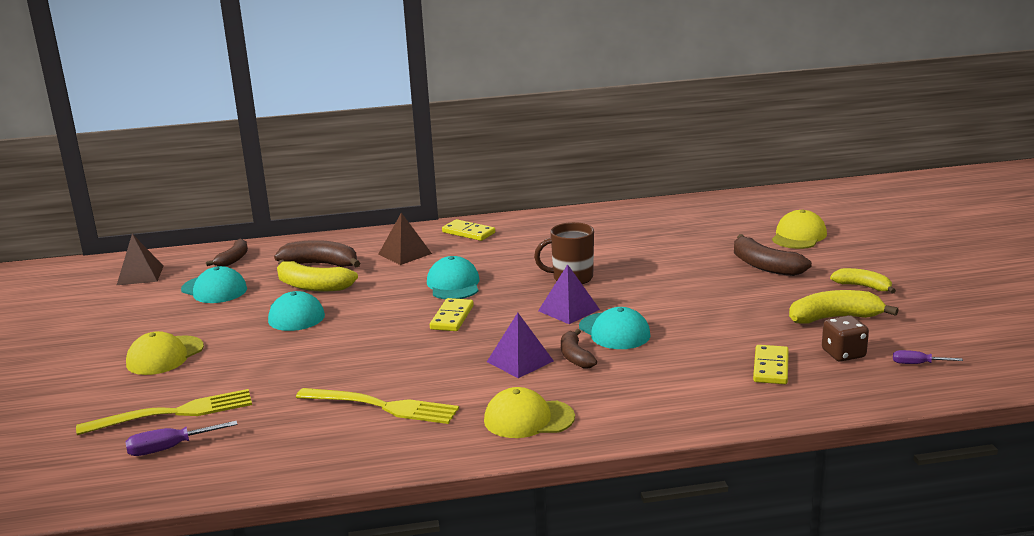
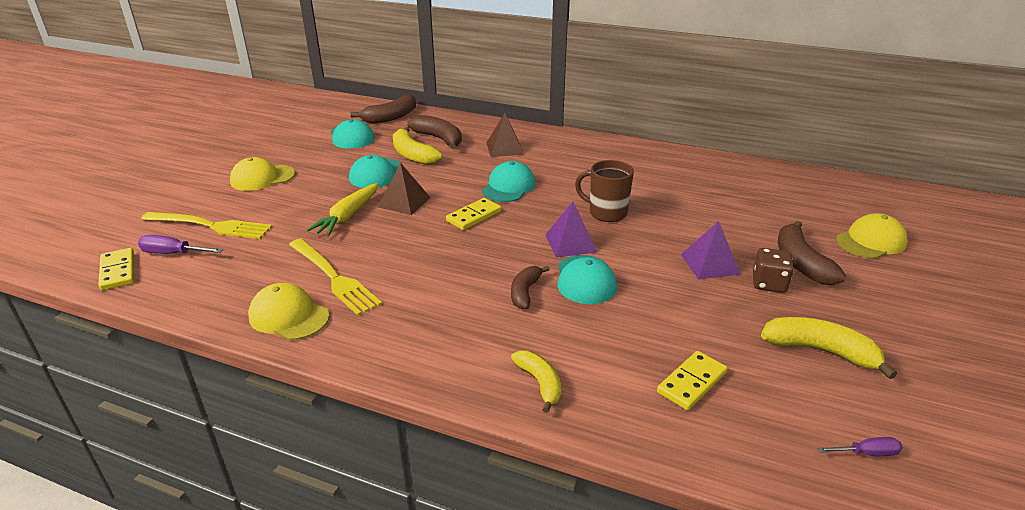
camera: 30 degrees right, 10 degrees up
(140, 275) = (325, 112): brown pyramid -> brown pyramid (404, 202)
(233, 259) = (391, 117): brown banana -> brown banana, size x1.54
(321, 357) = (348, 216): none -> yellow carrot
(468, 233) = (571, 145): yellow domino -> yellow domino (118, 271)
(520, 361) = (477, 278): purple pyramid -> purple pyramid (710, 264)
(528, 419) = (419, 339): yellow cap -> yellow cap (289, 316)
(843, 354) = (788, 400): brown dice -> brown dice (769, 284)
(863, 286) = (890, 325): yellow banana -> yellow banana (540, 383)
(917, 364) = (867, 453): purple screwdriver -> purple screwdriver turned 135 degrees clockwise

